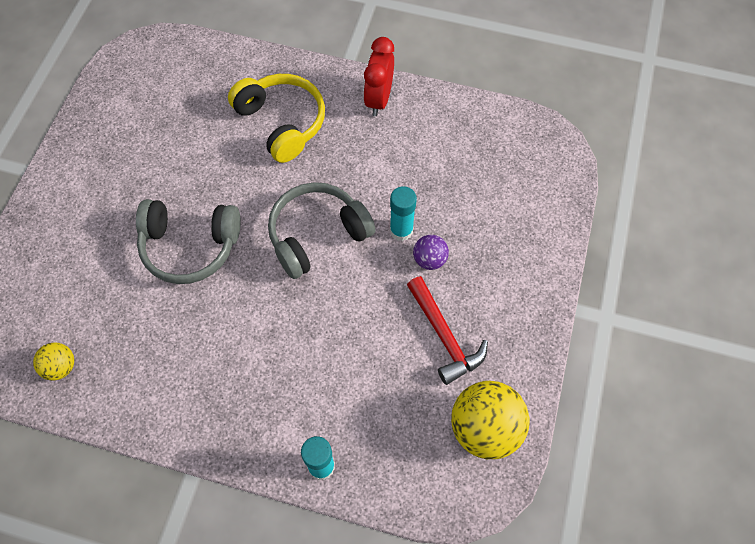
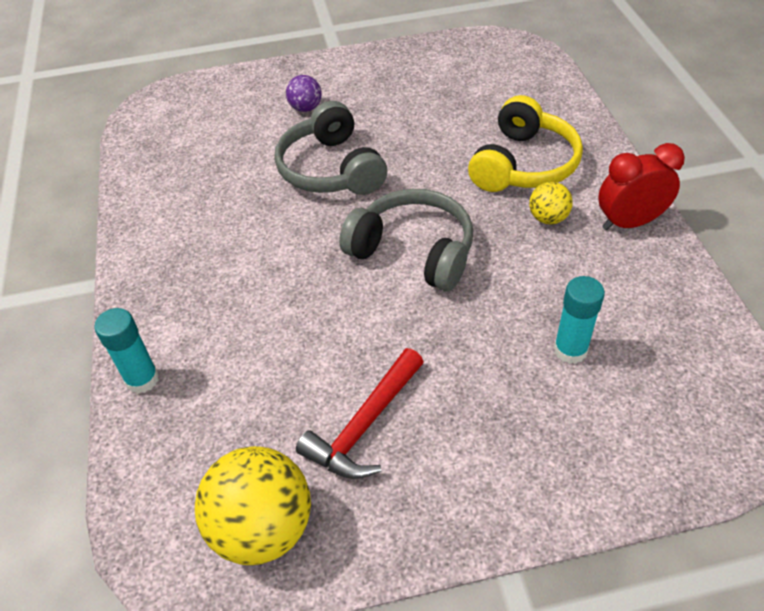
camera: 65 degrees right, 15 degrees down
(61, 367) = (162, 151): yellow ball -> yellow ball (548, 218)
(401, 230) = (476, 319): turquoise glue stick -> turquoise glue stick (570, 350)
(429, 260) = (458, 364): purple ball -> purple ball (305, 108)

